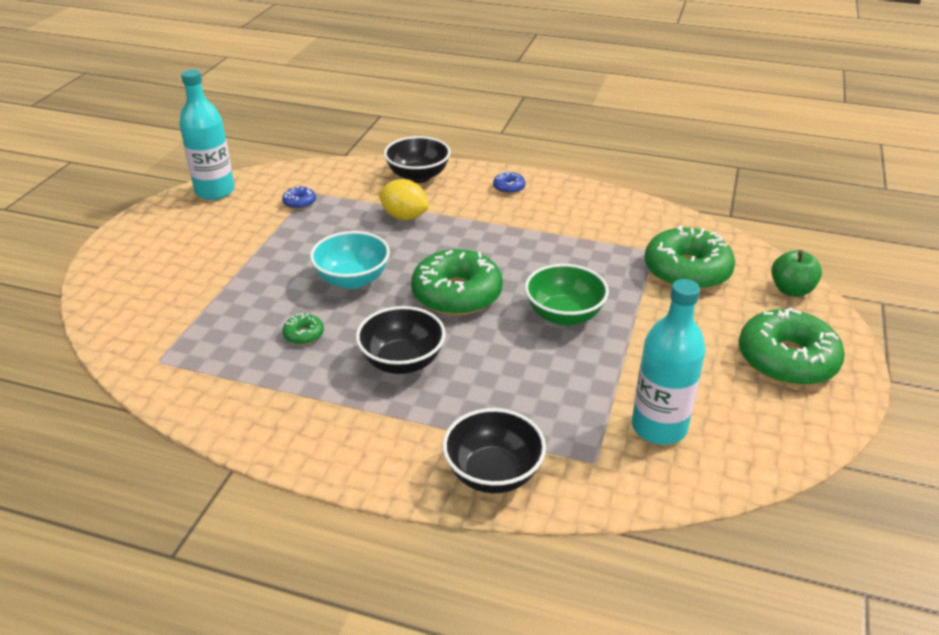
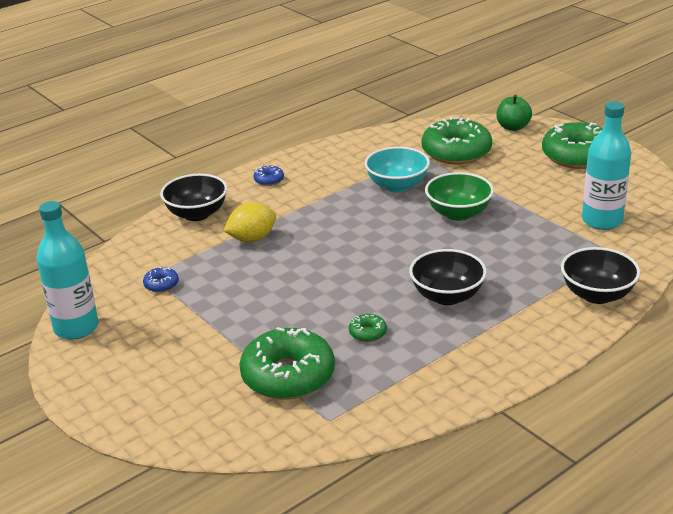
camera: 55 degrees left, 5 degrees down
(352, 279) = (316, 289): turquoise bowl -> turquoise bowl (397, 185)
(457, 294) = (388, 248): green donut -> green donut (288, 375)

